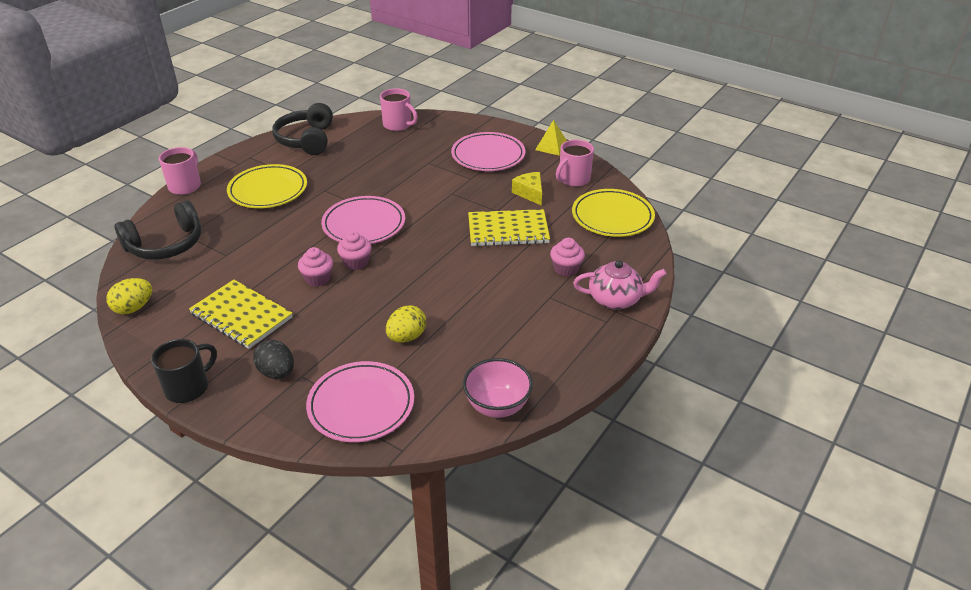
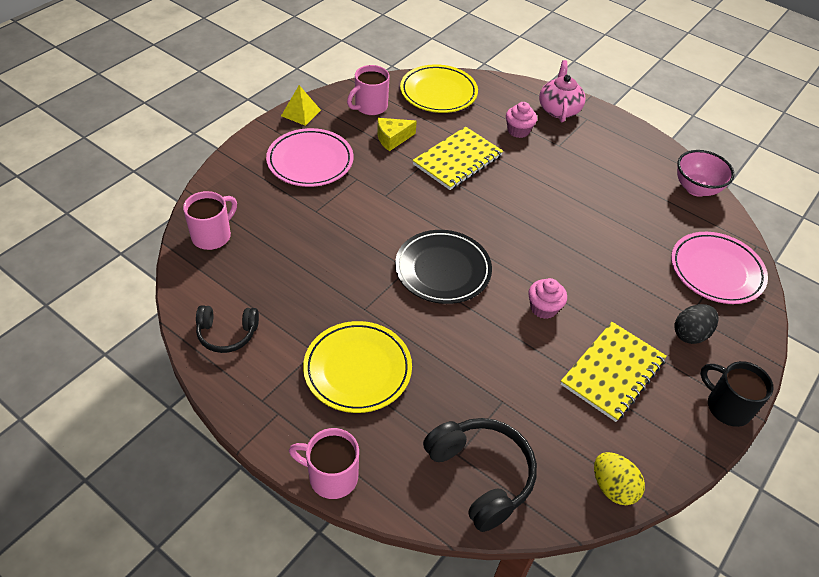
camera: 90 degrees left, 10 degrees up
(306, 140) = (227, 334): black headphones -> black headphones, size x0.63
(356, 262) = (513, 276): pink cupcake -> none
(364, 224) = (442, 270): pink plate -> black plate
(406, 337) = (625, 239): yellow egg -> none
(508, 230) = (457, 160): yellow notebook -> yellow notebook turned 45 degrees clockwise
(573, 179) = (370, 107): pink mug -> pink mug turned 90 degrees clockwise

